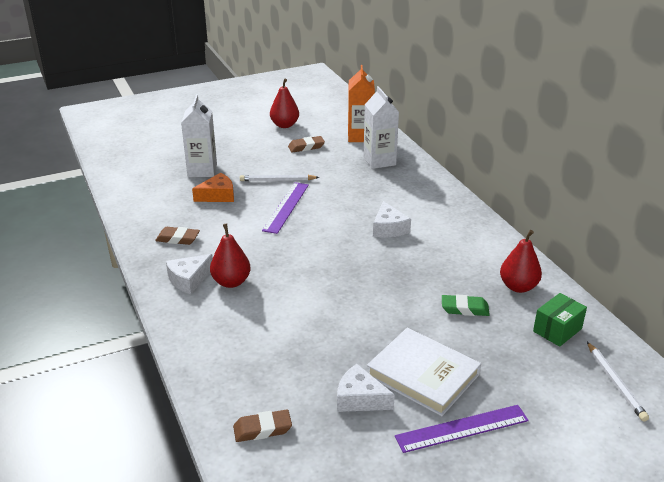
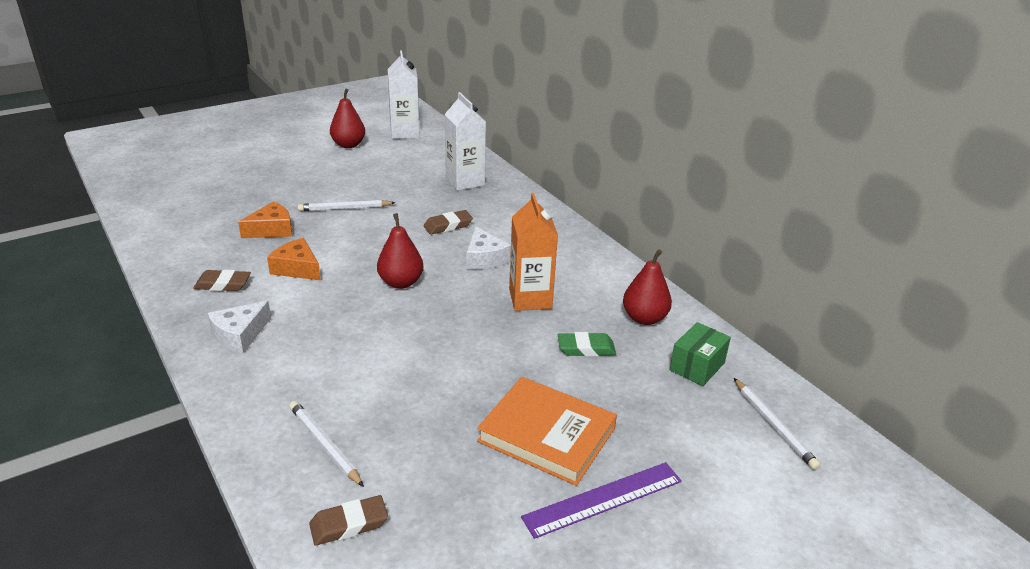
camera: 10 degrees left, 0 degrees up
(202, 170) = (250, 200): white carton -> white carton (405, 133)
(231, 282) = (295, 334): red pear -> red pear (401, 282)
(236, 229) = (297, 268): none -> orange cheese
(248, 369) = (324, 445): none -> white pencil
(286, 207) = (358, 239): purple ruler -> none
(306, 147) = (376, 169): brown eraser -> brown eraser (448, 226)
(360, 136) = (439, 155): orange carton -> orange carton (530, 299)
(360, 399) = (471, 472): white cheese -> none
(423, 375) = (547, 434): white book -> orange book

